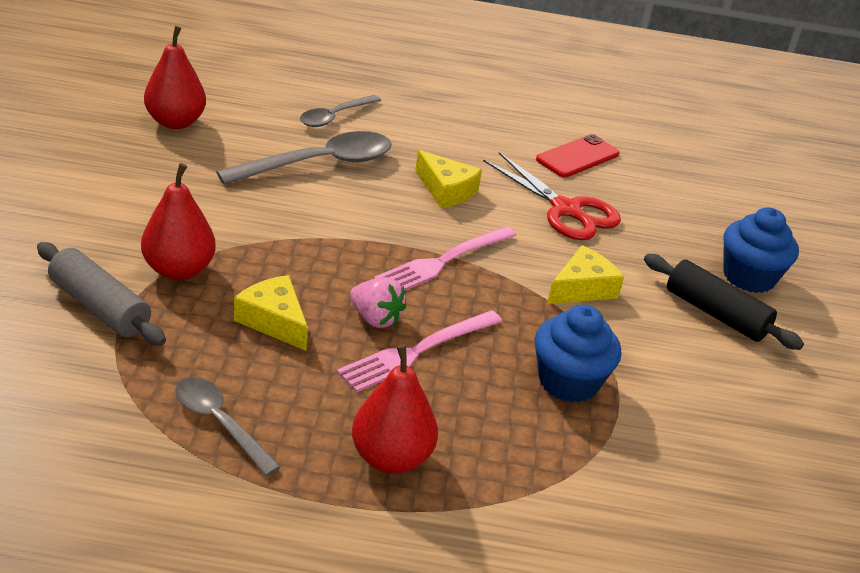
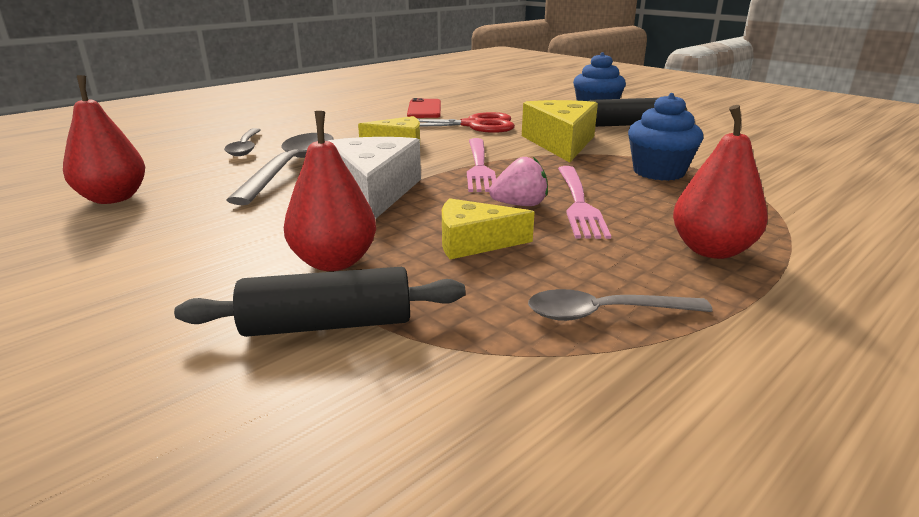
camera: 45 degrees left, 10 degrees down
(99, 307) = (328, 325): grey rolling pin -> black rolling pin
(317, 230) = (374, 192): none -> white cheese
(582, 288) = (561, 143): yellow cheese -> yellow cheese, size x1.59

